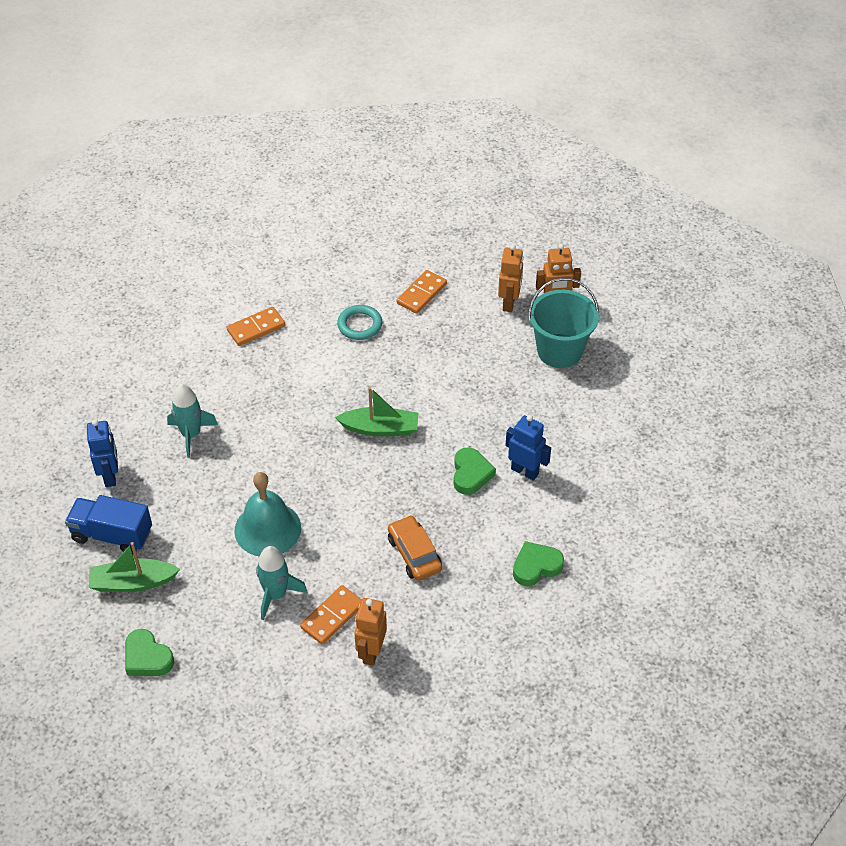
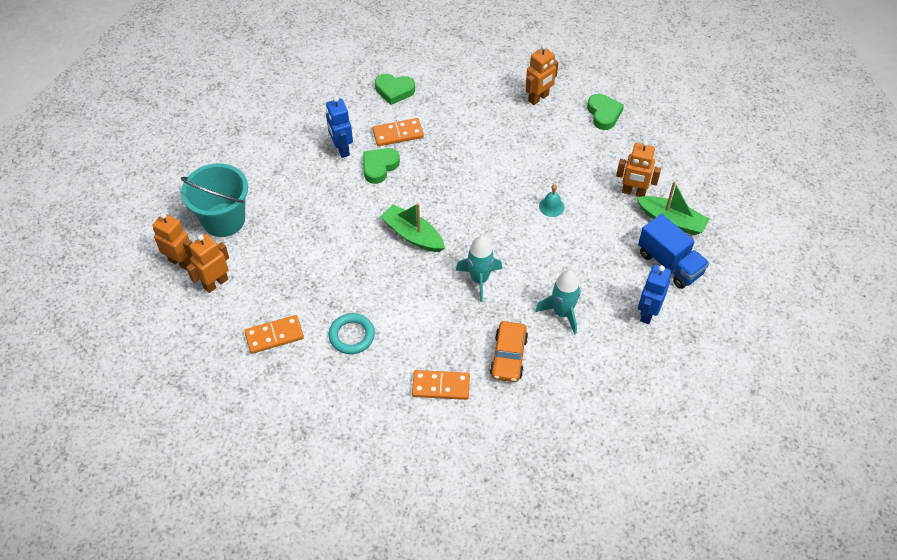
camera: 145 degrees left, 5 degrees up
(147, 658) = (686, 167): green heart -> green heart (603, 114)
(191, 593) = (633, 192): none -> orange robot
(267, 529) = (551, 206): turquoise bell -> turquoise bell, size x0.45
(276, 595) = (575, 161): turquoise rocket -> turquoise rocket (479, 279)
(332, 616) = (547, 129): orange domino -> orange domino (398, 134)
(414, 554) = (464, 138): orange car -> orange car (508, 356)

